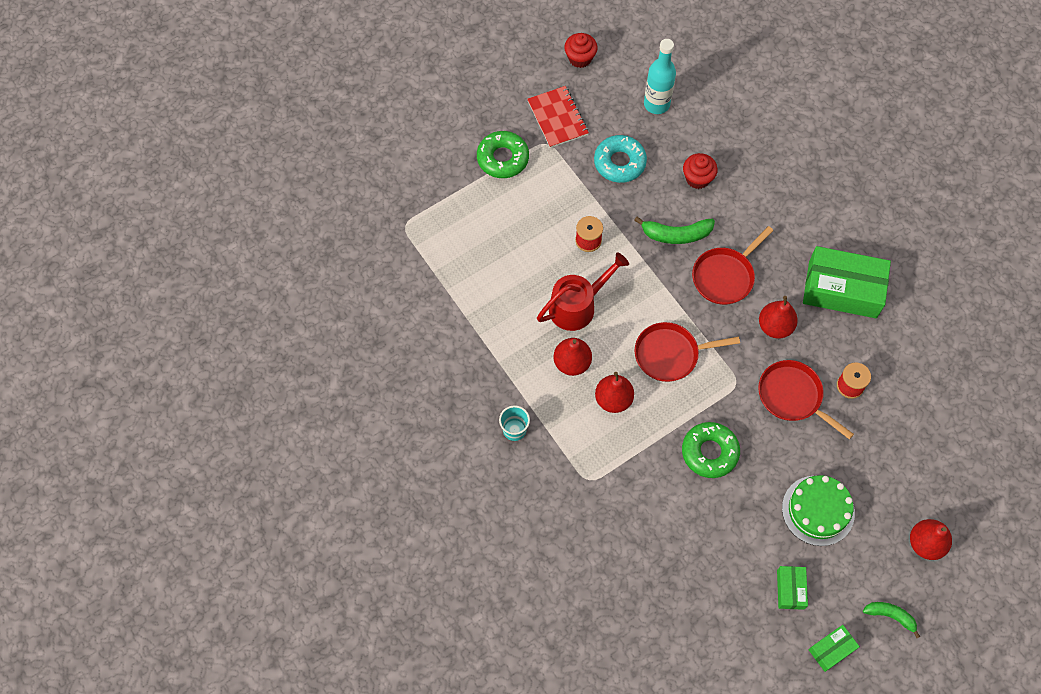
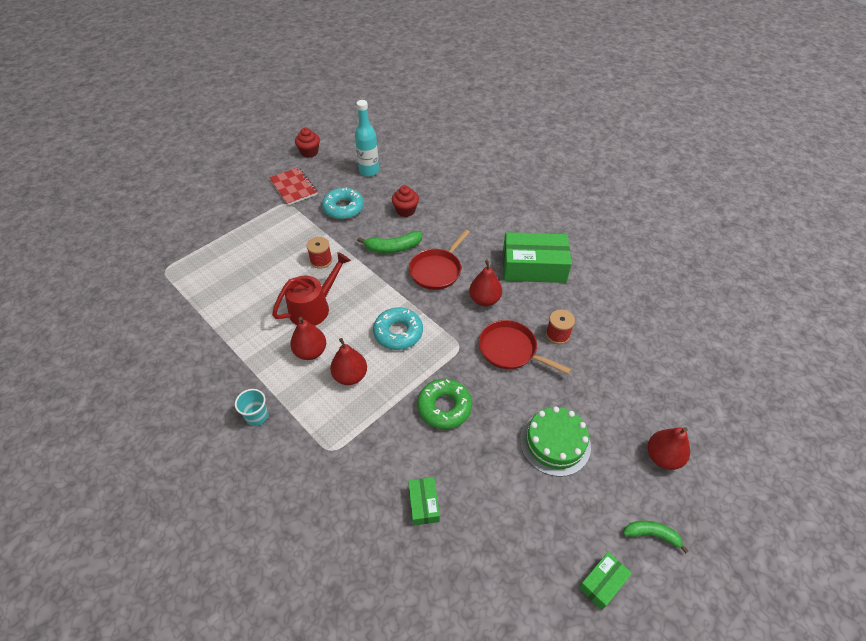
camera: 10 degrees left, 15 degrees down
(502, 158) = (250, 216): green donut -> none
(670, 354) = (398, 333): red pan -> turquoise donut
(790, 589) = (546, 525): green box -> green box (423, 504)

